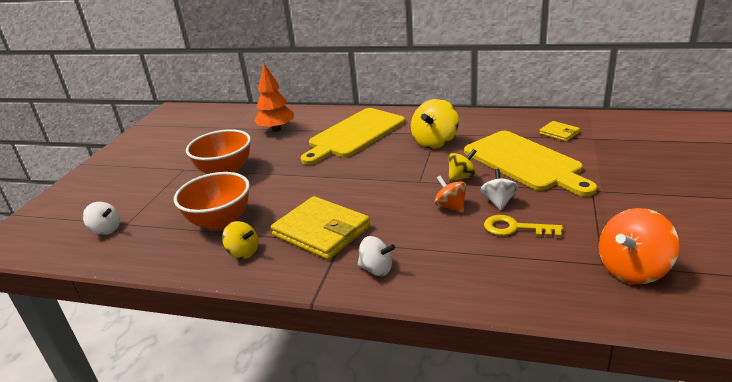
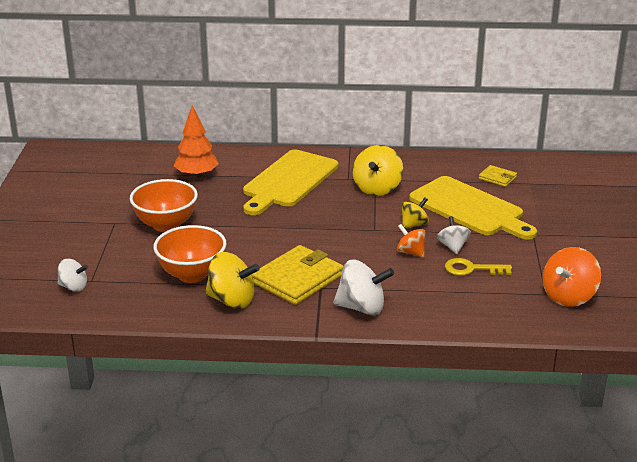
camera: 15 degrees left, 0 degrees up
(243, 252) = (232, 300): yellow spinning top -> yellow spinning top, size x1.65
(321, 231) = (298, 279): yellow wallet -> yellow wallet turned 75 degrees counterclockwise
(376, 269) = (362, 308): white spinning top -> white spinning top, size x1.65

